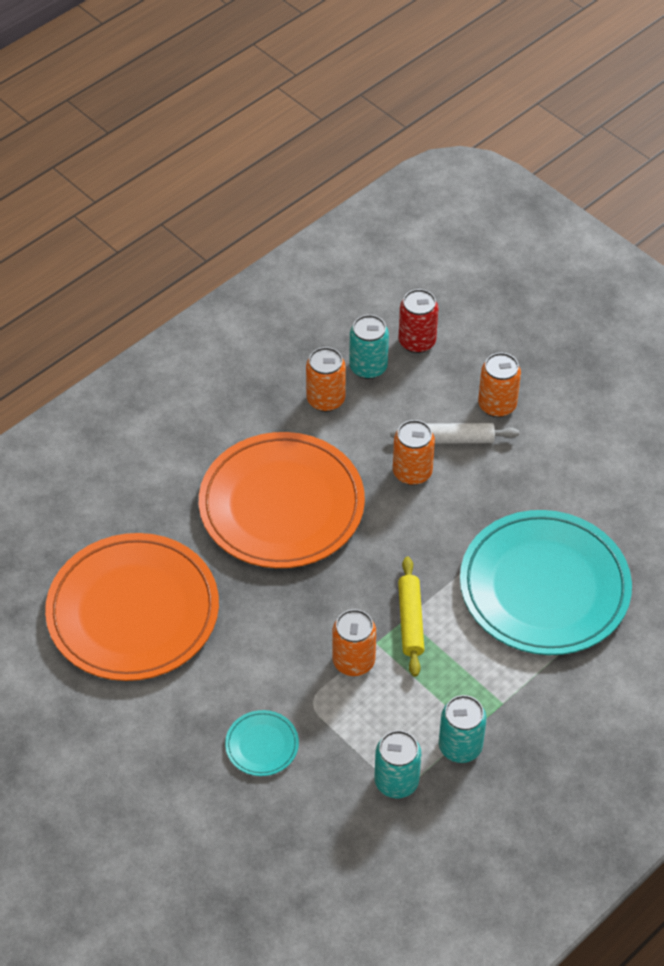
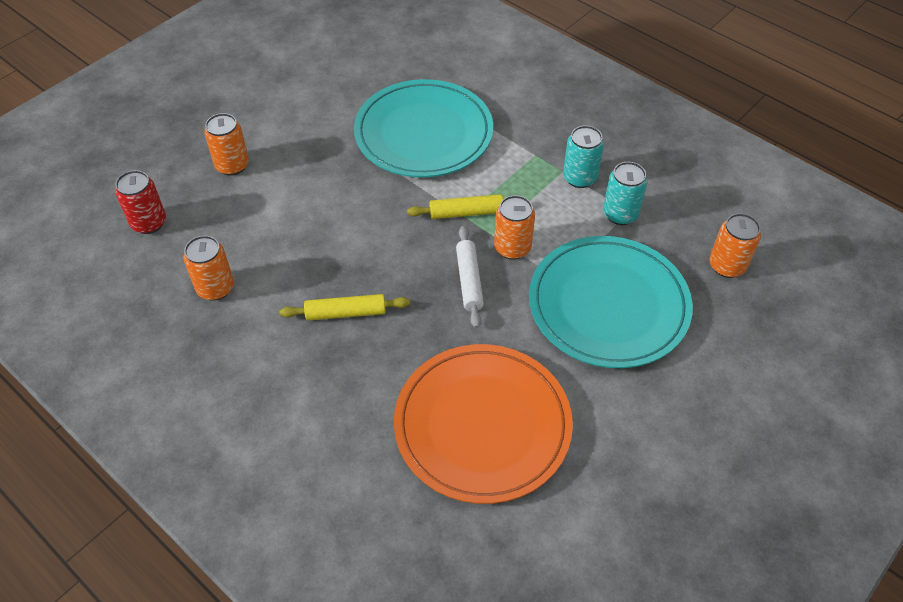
camera: 95 degrees left, 0 degrees up
(262, 745) = (608, 305): turquoise plate -> turquoise plate, size x2.46
(281, 505) = (346, 313): orange plate -> yellow rolling pin
(368, 367) = (177, 257): turquoise can -> none
(412, 472) = (307, 219): orange can -> orange can (727, 266)
(454, 439) = (270, 192): white rolling pin -> white rolling pin (469, 281)

